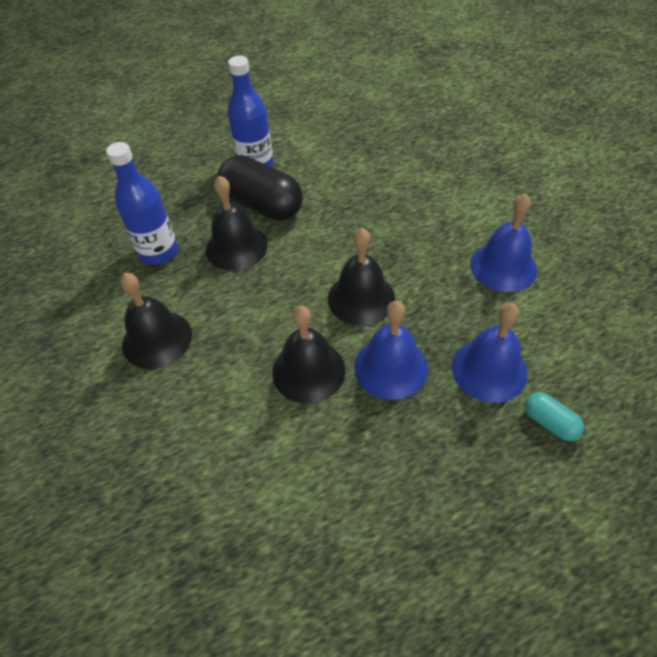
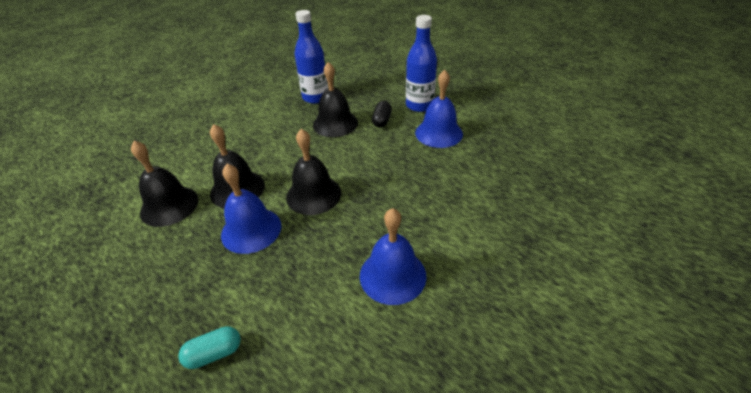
camera: 65 degrees right, 10 degrees down
(157, 339) = (246, 121): black bell -> black bell (169, 206)
(262, 205) = (382, 121): black capsule -> black capsule, size x0.47
(489, 369) = (264, 293): blue bell -> blue bell (438, 133)
(549, 422) = (214, 353): turquoise capsule -> turquoise capsule turned 45 degrees clockwise

